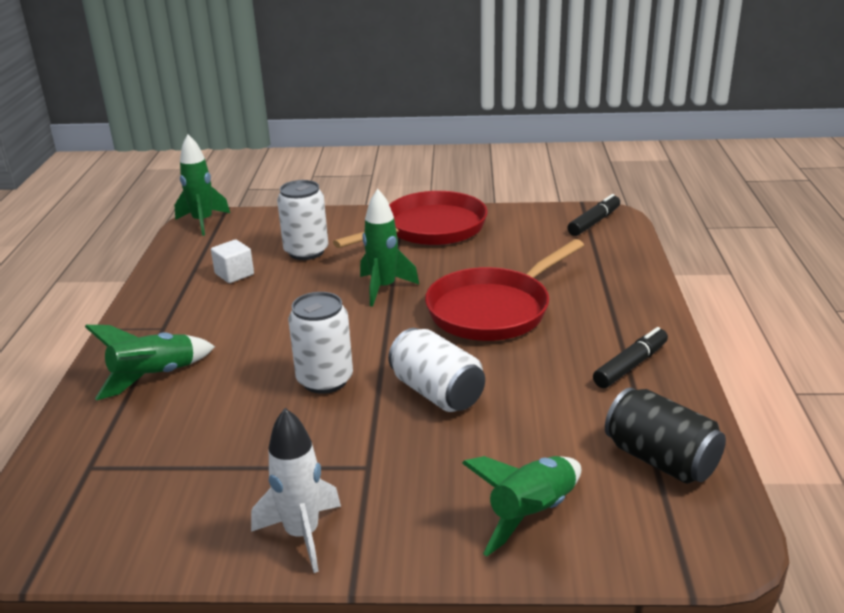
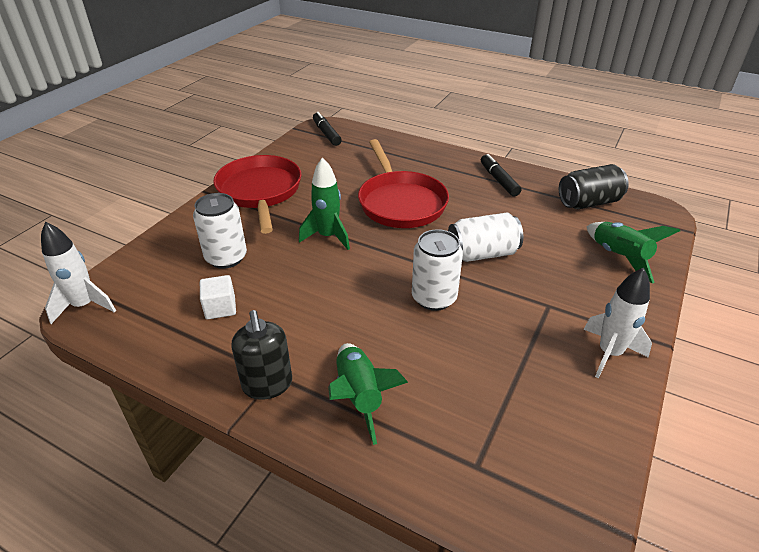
camera: 65 degrees left, 10 degrees up
(149, 328) = (267, 385): none -> black soap dispenser
(203, 222) = (84, 305): green rocket -> white rocket

